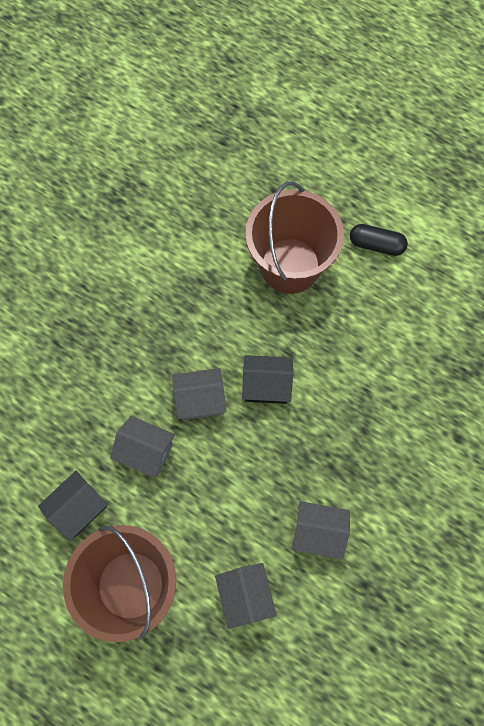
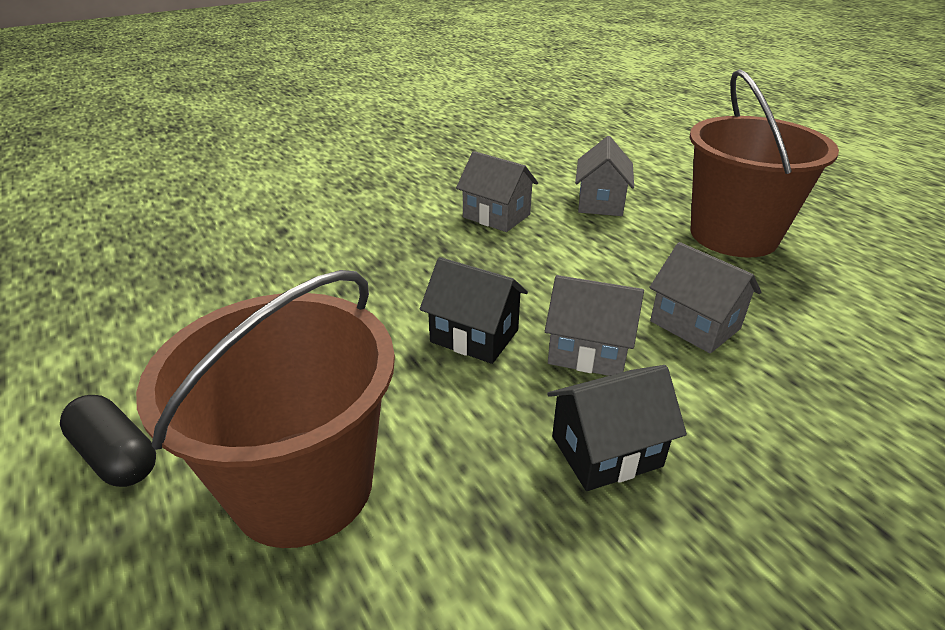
camera: 155 degrees left, 35 degrees down
(78, 509) = (808, 302): black house -> black house (606, 451)

